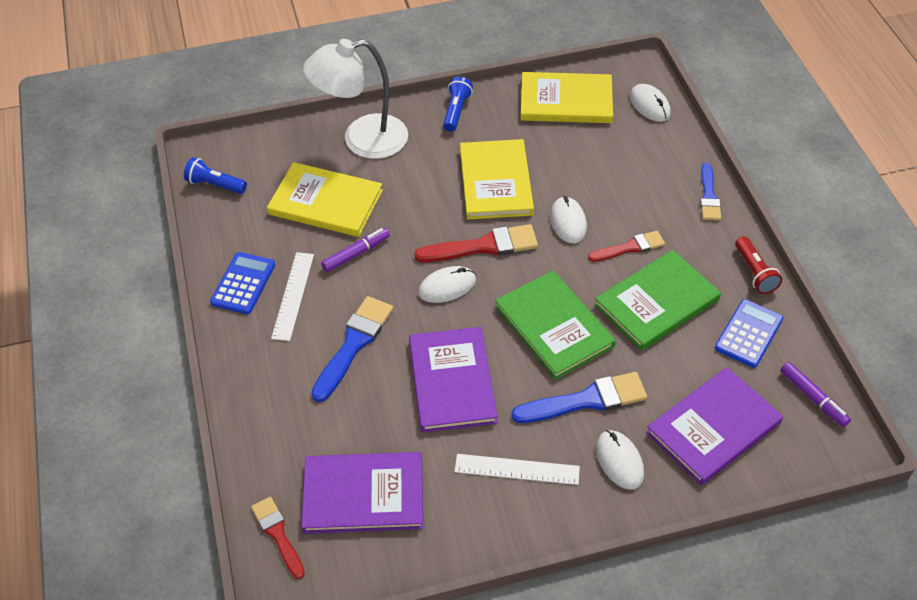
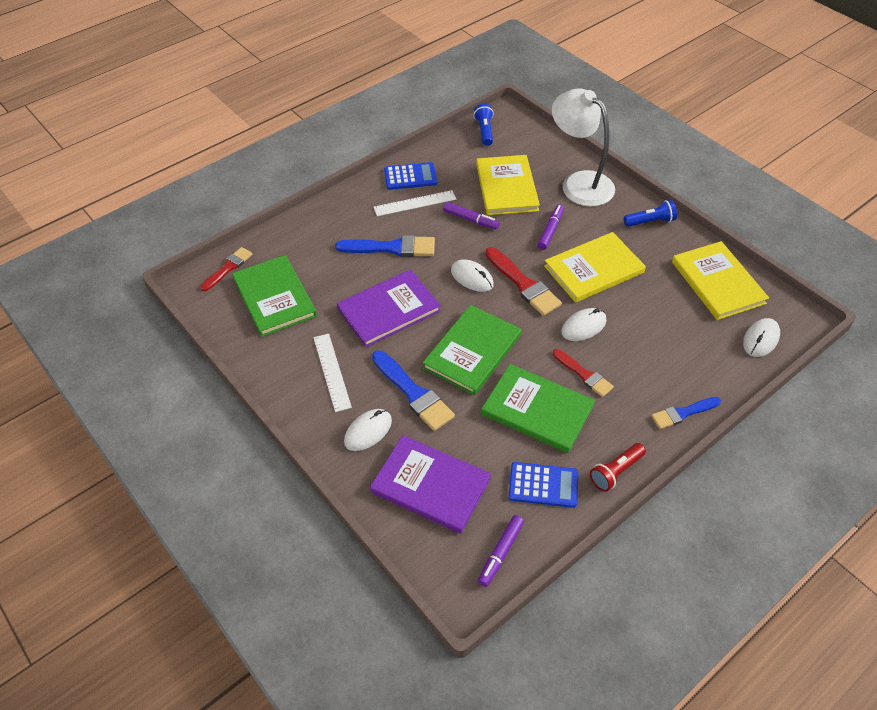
camera: 65 degrees right, 0 degrees up
(363, 495) = (274, 297): purple book -> green book
(418, 192) = (550, 230): none -> purple marker

